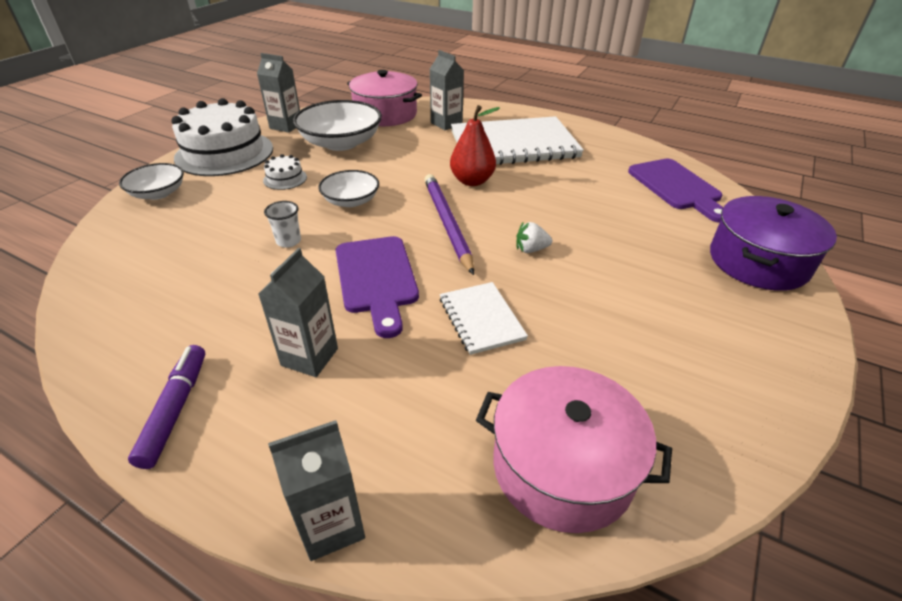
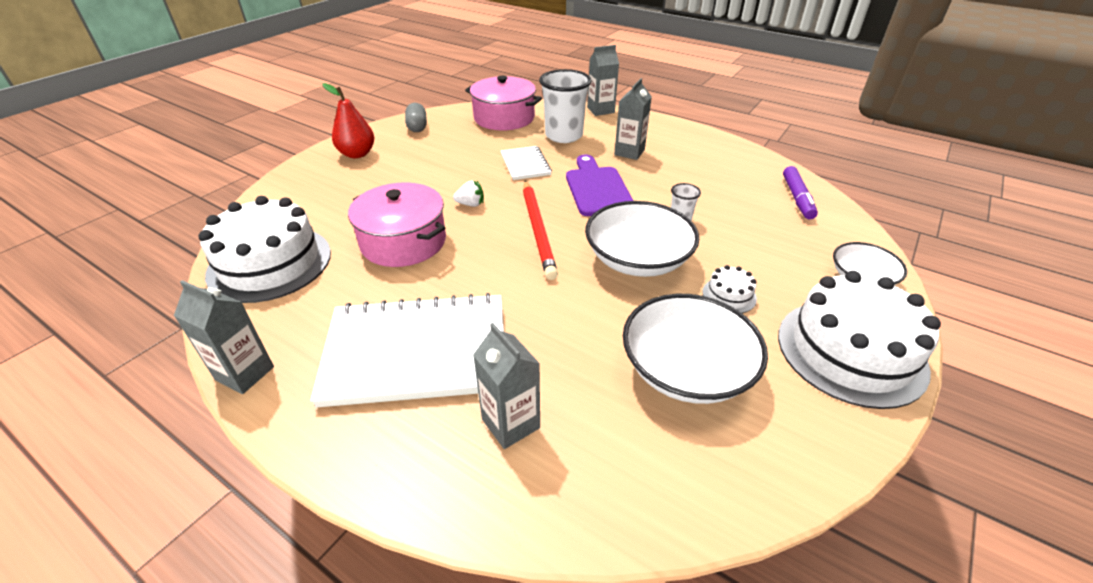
camera: 175 degrees left, 0 degrees up
(175, 409) = (689, 137): purple marker -> purple marker (797, 198)
(286, 126) = (807, 429): grey carton -> grey carton (245, 373)
(351, 201) = (637, 259): white bowl -> white bowl, size x1.70
(385, 114) = (630, 469): pink pot -> pink pot (403, 242)
(424, 401) = (564, 136): none -> white cup
(446, 223) = (538, 230): purple pencil -> red pencil
(472, 181) = (500, 282): red pear -> red pear (357, 154)
(677, 187) = (270, 263): purple cutting board -> white cake
(725, 416) = (417, 127): none -> grey capsule
(758, 261) = (297, 189): purple pot -> none

